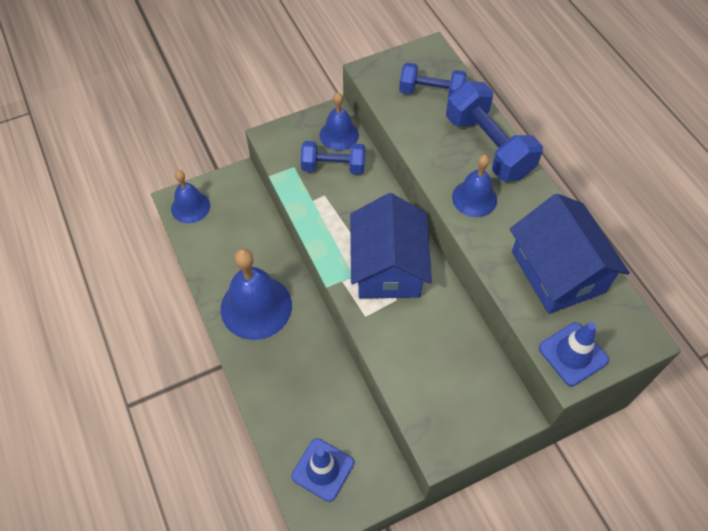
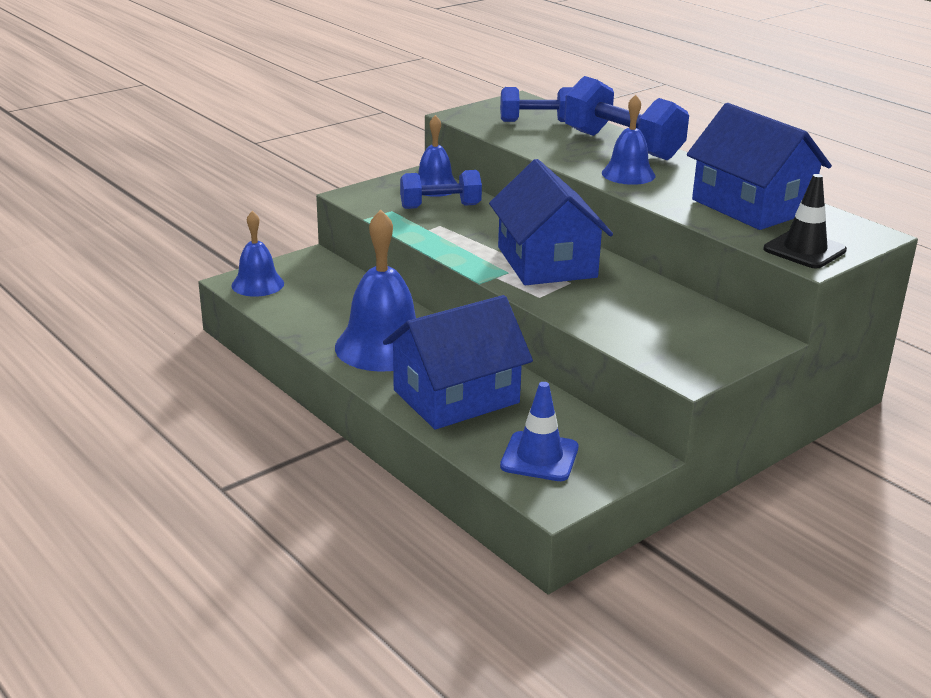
camera: 15 degrees left, 30 degrees down
(288, 382) = (456, 396): none -> blue house
(573, 354) = (804, 250): blue traffic cone -> black traffic cone

